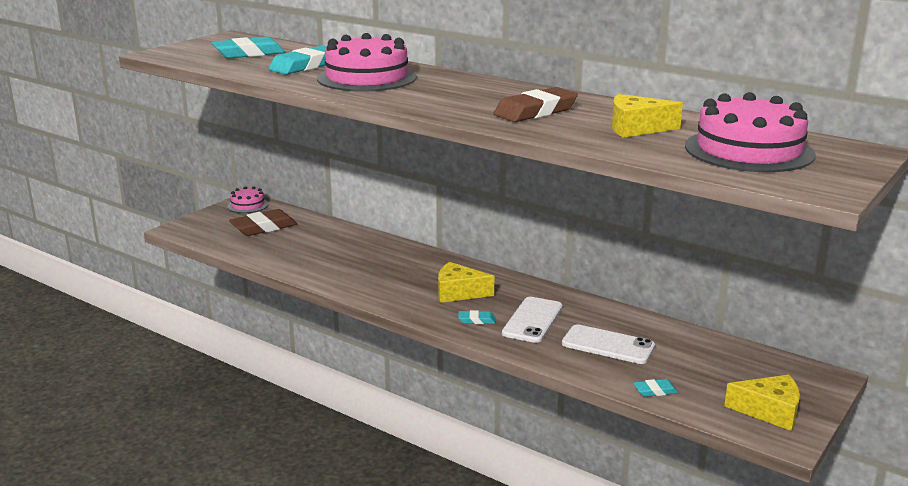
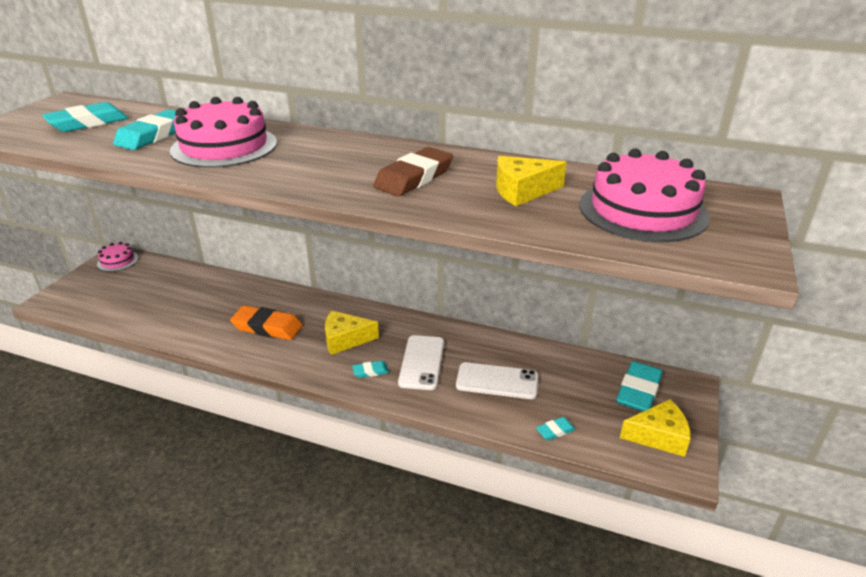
camera: 15 degrees left, 10 degrees up
(263, 227) = (138, 286): brown eraser -> none
(382, 273) = (267, 327): none -> orange eraser
(764, 373) = (638, 391): none -> turquoise eraser

